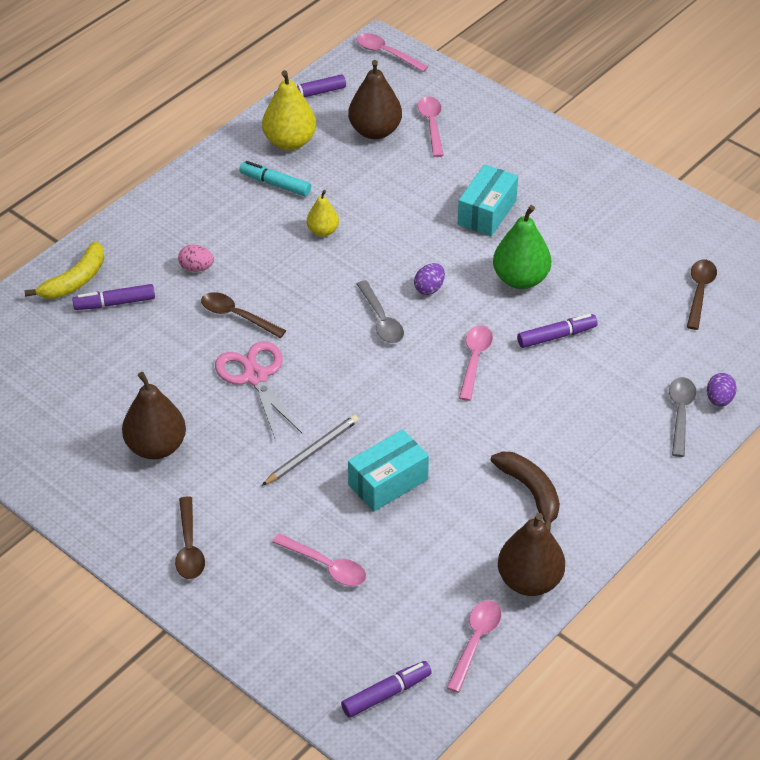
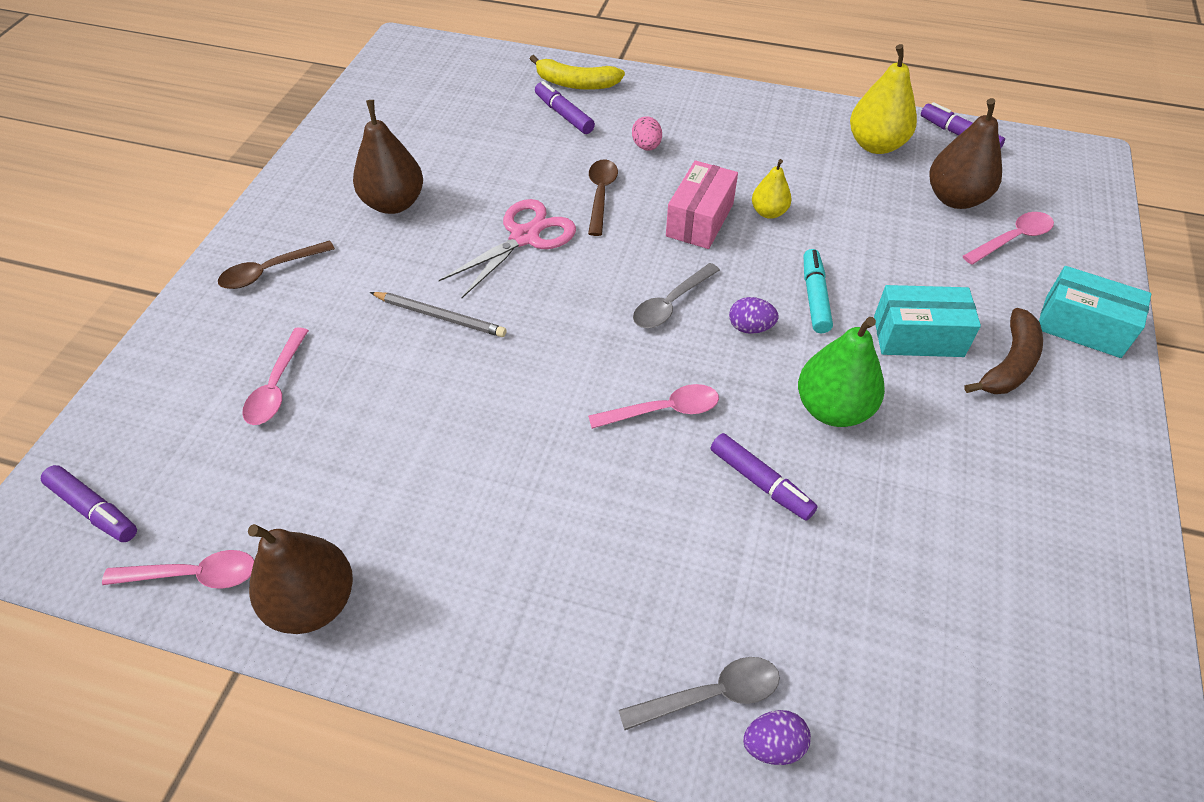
camera: 65 degrees right, 5 degrees up
(275, 184) = (806, 156): turquoise marker -> turquoise marker (814, 297)
(305, 271) = (700, 220): none -> pink box
(386, 53) = (1083, 165): pink spoon -> none
(388, 482) = (424, 397): turquoise box -> turquoise box (1082, 327)
(530, 492) = (469, 549): brown banana -> brown banana (1009, 364)
(699, 292) = (977, 636): brown spoon -> none

